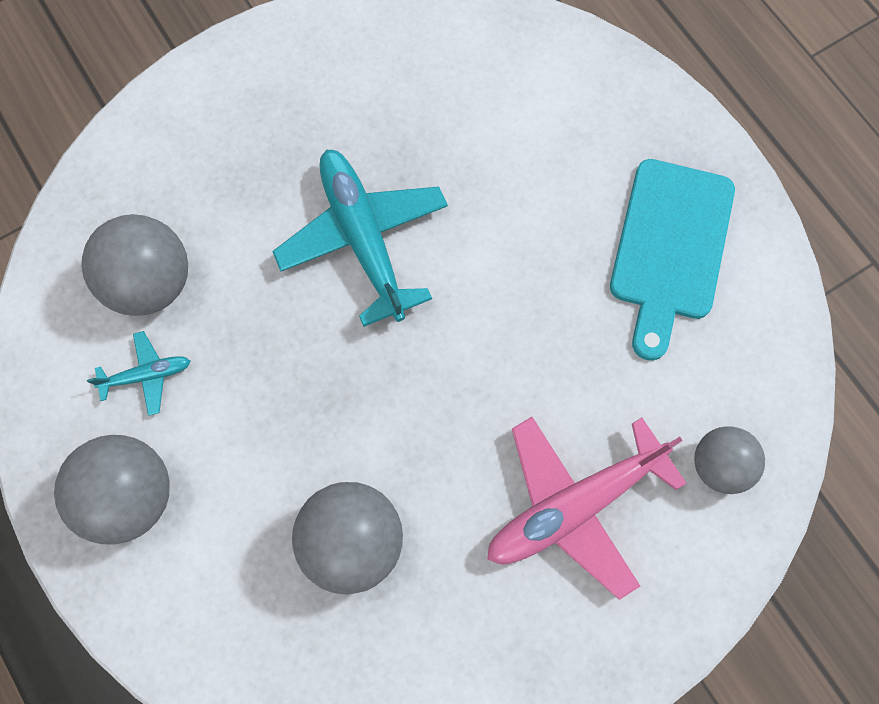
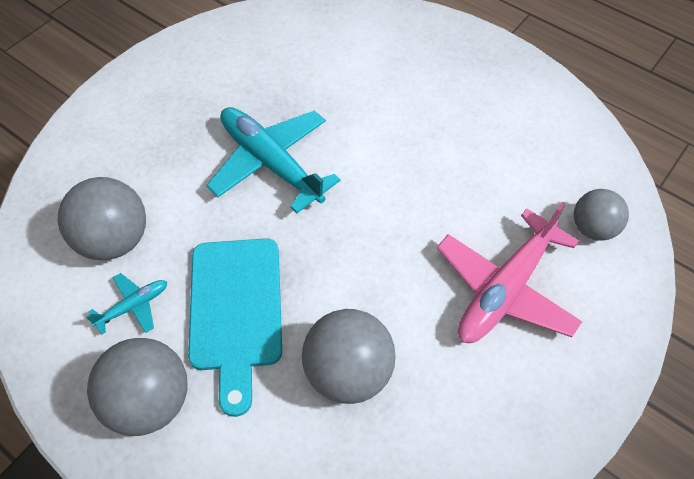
camera: 20 degrees left, 15 degrees down
(670, 247) = (490, 106): turquoise cutting board -> turquoise cutting board (236, 310)

